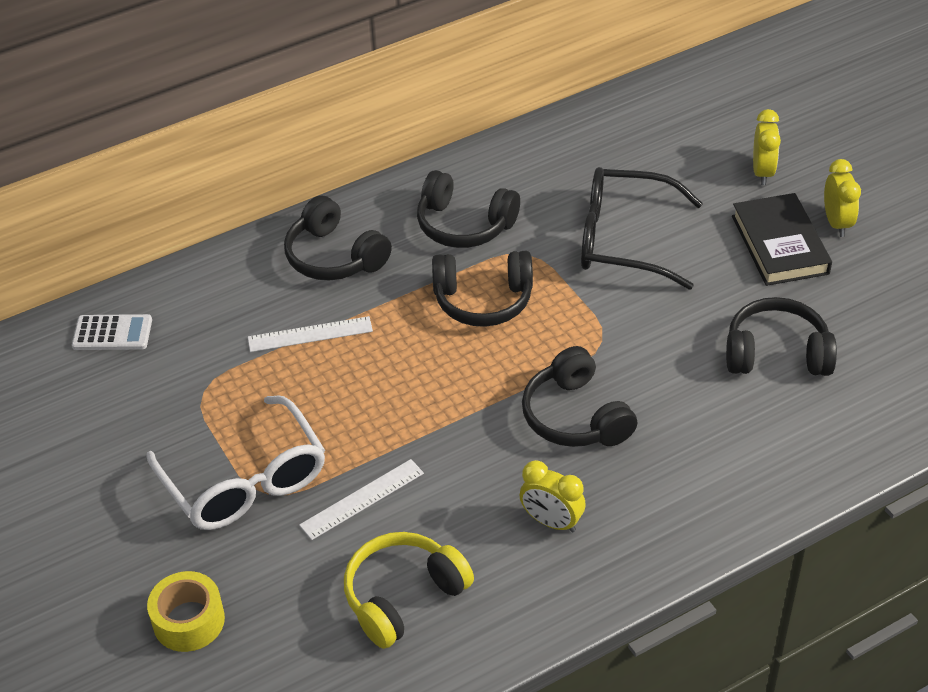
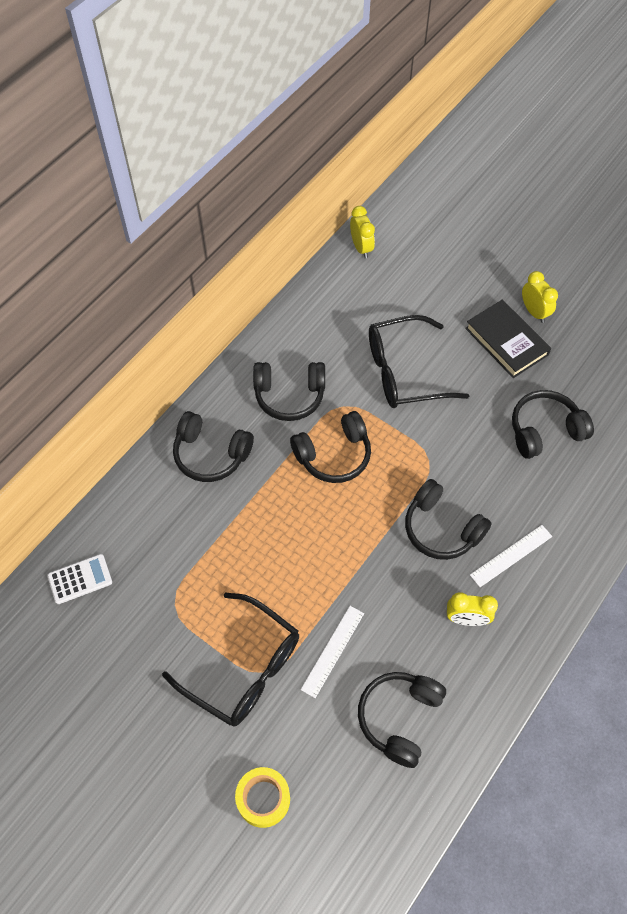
camera: 25 degrees left, 15 degrees up
(245, 481) = (244, 668): white glasses -> black glasses
(310, 334) = (227, 527): white ruler -> white ruler (511, 555)
(403, 596) = (399, 718): yellow headphones -> black headphones
(762, 172) = (468, 285): yellow clock -> yellow clock (361, 248)

